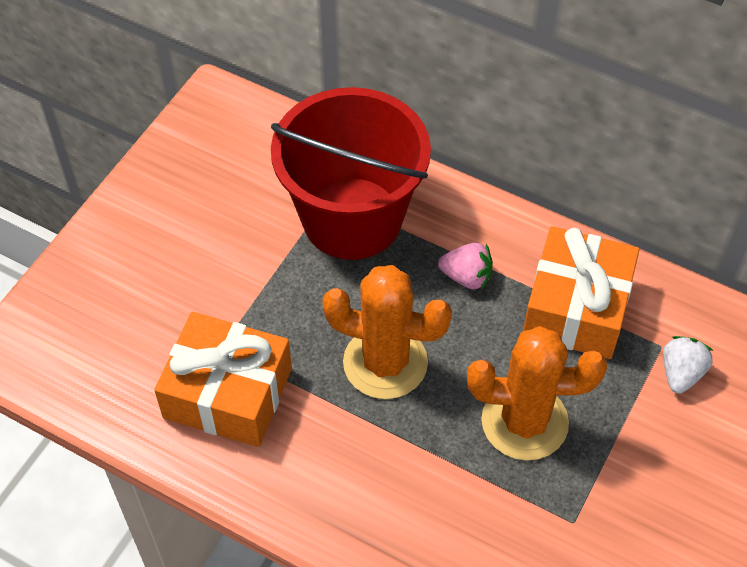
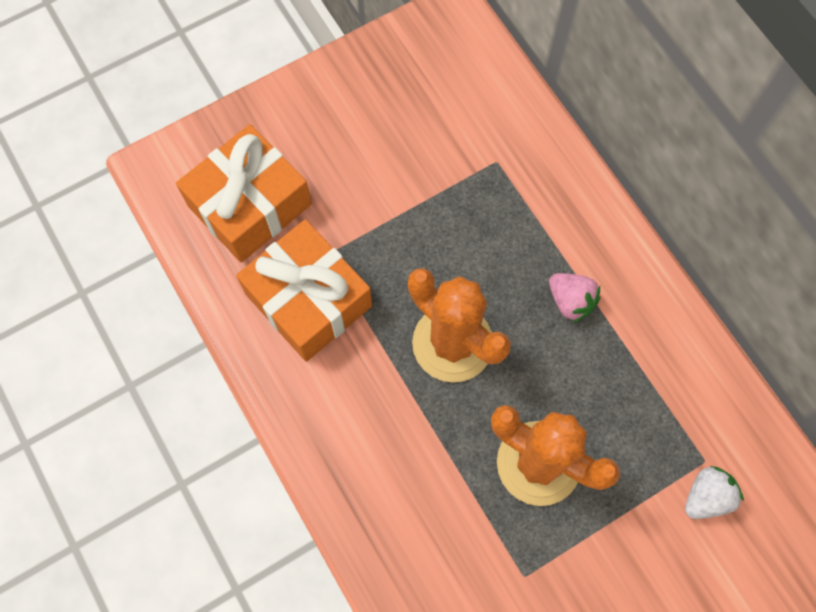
camera: 30 degrees right, 15 degrees up
(352, 218) = (504, 192): red bucket -> none
(576, 307) = (651, 383): orange gift -> orange gift (250, 205)

